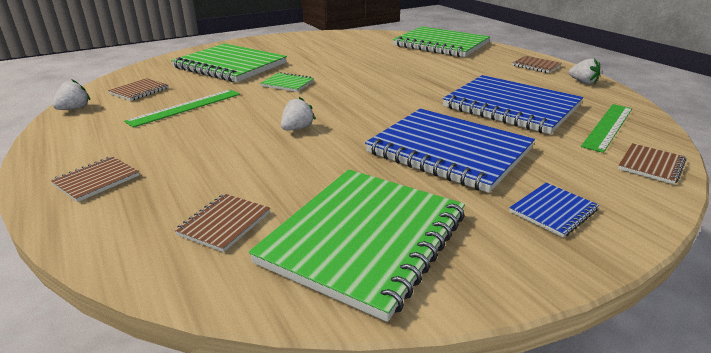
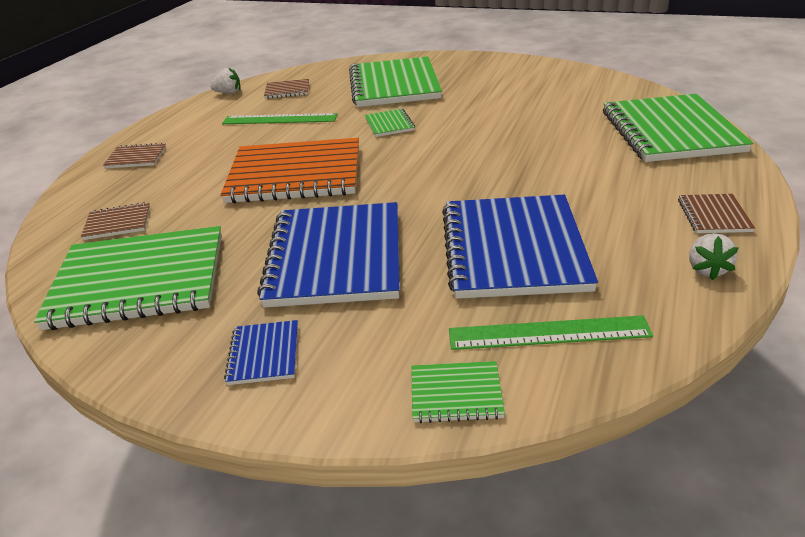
camera: 55 degrees right, 5 degrees up
(297, 128) = (295, 174): white strawberry -> orange notebook
(553, 211) = (264, 354): blue notebook -> blue notebook turned 75 degrees clockwise
(650, 165) = (456, 394): brown notebook -> green notebook

